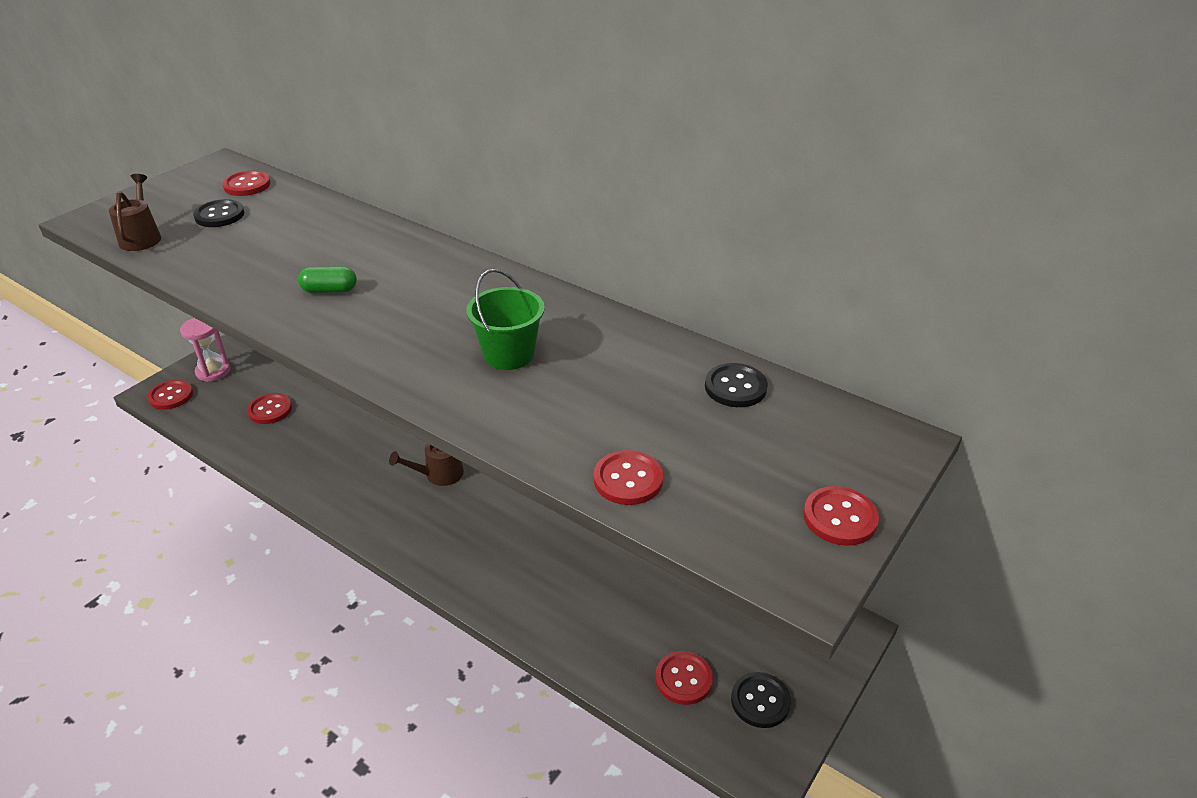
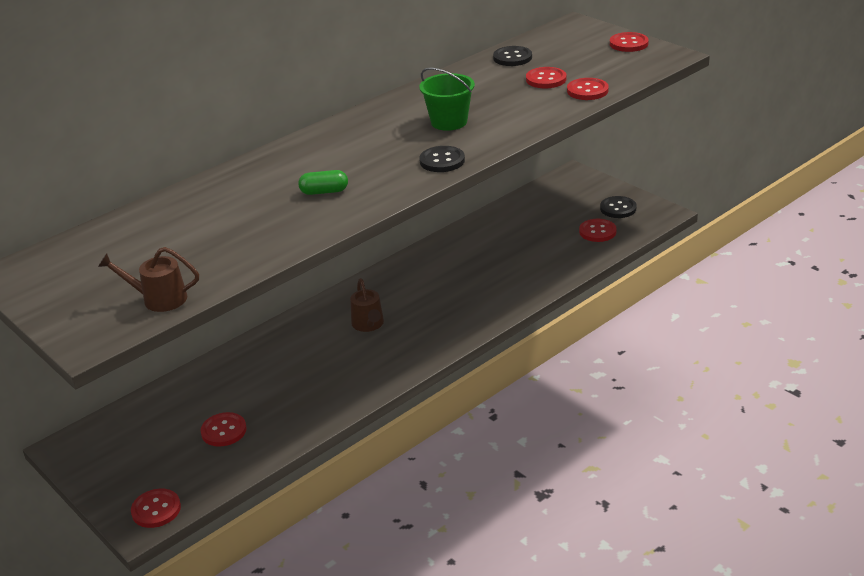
camera: 75 degrees left, 5 degrees down
(213, 371) = (127, 481): pink hourglass -> none
(219, 215) = (141, 258): black button -> black button (442, 161)
(247, 185) = (81, 249): red button -> red button (546, 79)
(329, 290) = (324, 192): green capsule -> green capsule turned 75 degrees clockwise

